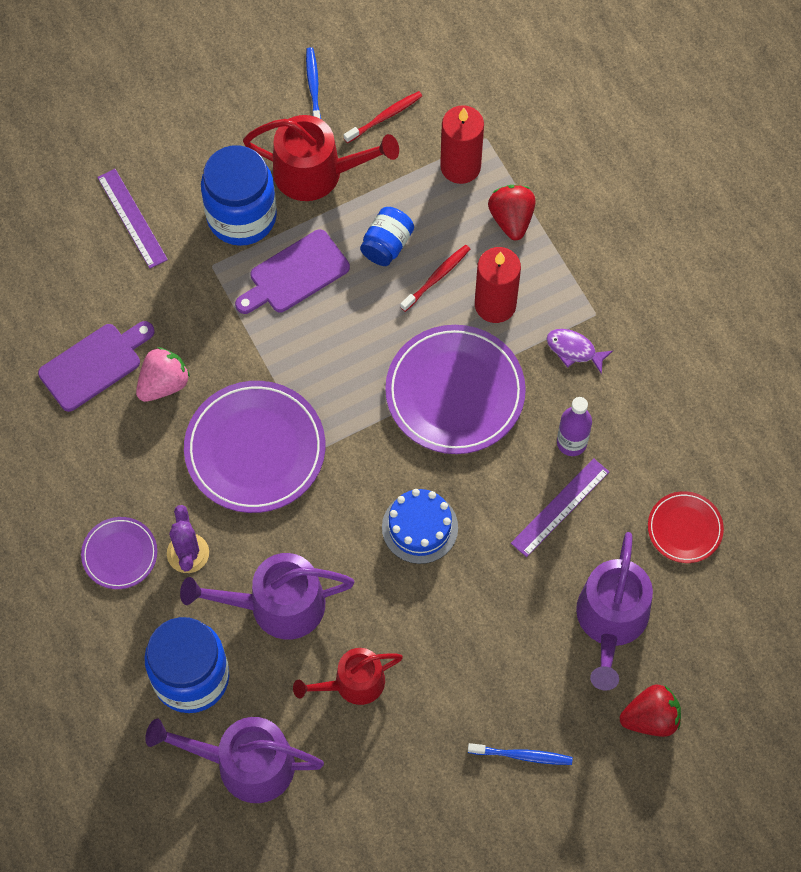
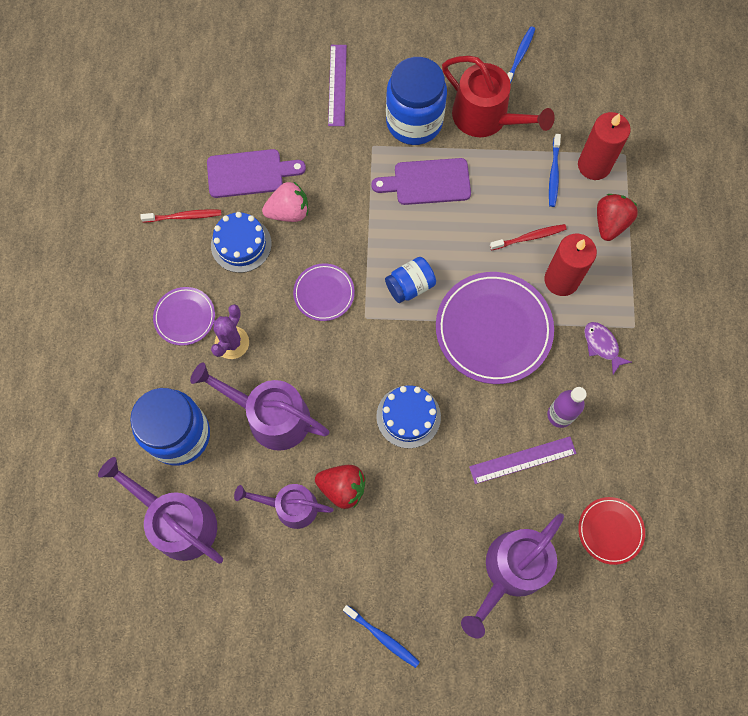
camera: 30 degrees right, 5 degrees up
(133, 445) = (241, 244): none -> blue cake
(255, 449) = (324, 293): purple plate -> purple plate, size x0.53
(353, 683) = (290, 506): red watering can -> purple watering can
(385, 117) = (559, 102): red toothbrush -> red toothbrush (184, 216)
(387, 245) = (506, 195): blue jar -> blue jar (410, 286)
(423, 197) = (553, 174): none -> blue toothbrush
(650, 718) = (498, 666): red strawberry -> red strawberry (342, 488)

